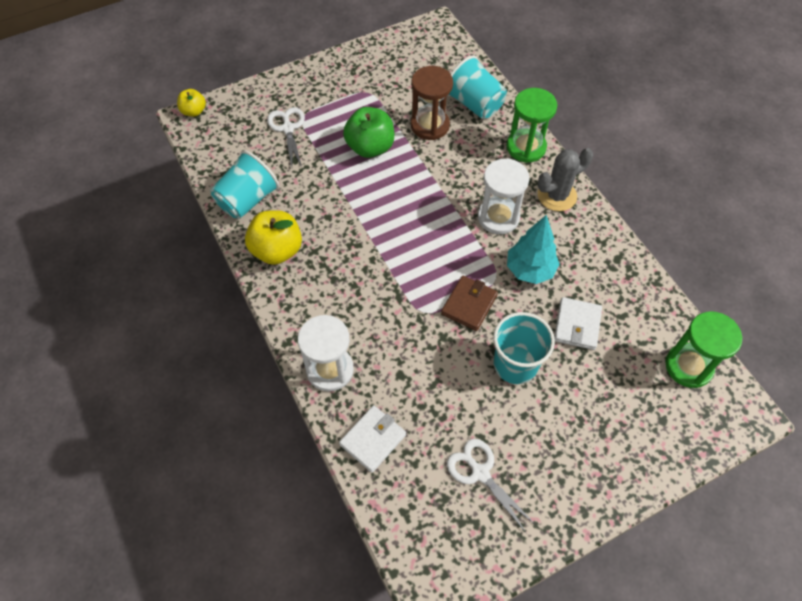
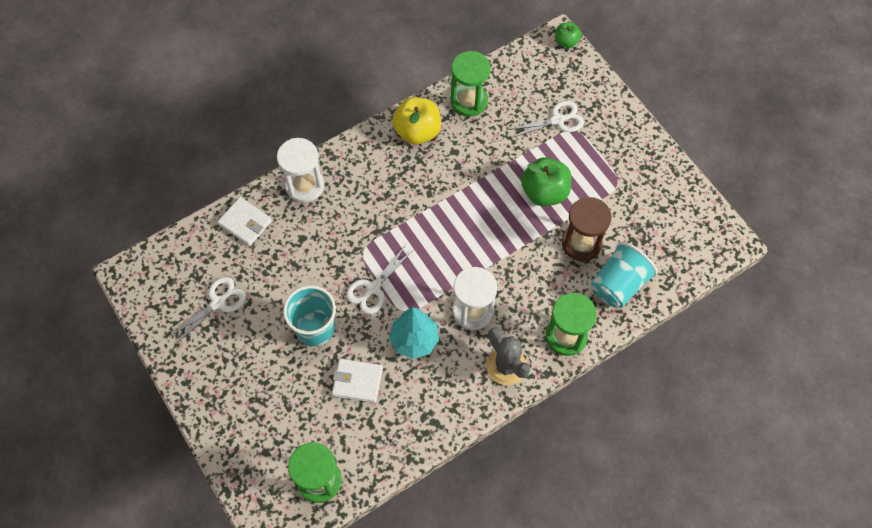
camera: 85 degrees right, 5 degrees up
(194, 111) = (566, 42): yellow apple -> green apple
(247, 200) = (469, 101): turquoise cup -> green hourglass
(469, 304) = (373, 288): brown wallet -> white scissors

